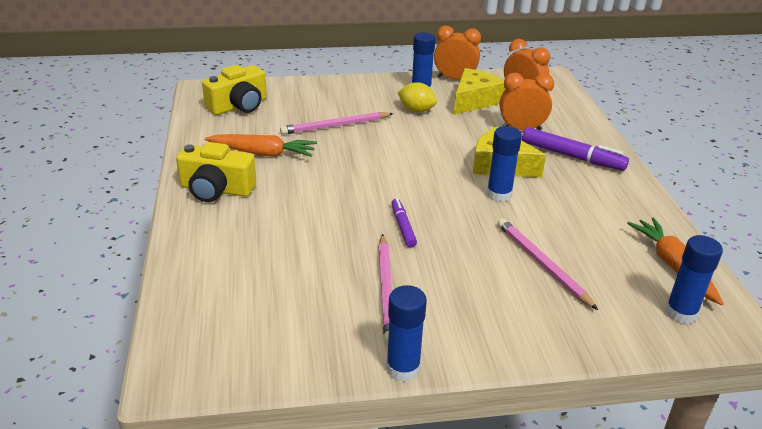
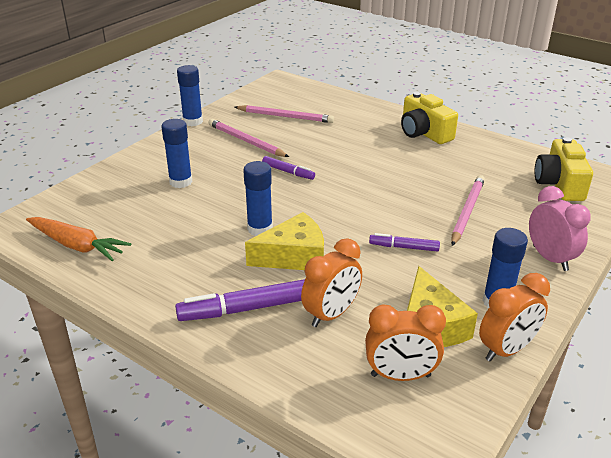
camera: 135 degrees right, 0 degrees up
(216, 189) = (424, 133): yellow camera -> yellow camera turned 90 degrees counterclockwise
(263, 153) = (455, 164): orange carrot -> none
(349, 87) = (550, 258): none -> pink clock
(416, 110) = (450, 271): yellow lemon -> none
(419, 132) = (404, 247): none -> purple marker
(542, 264) = (173, 197): pink pencil -> pink pencil (285, 116)
(681, 313) = (57, 215): blue glue stick -> blue glue stick (181, 182)

